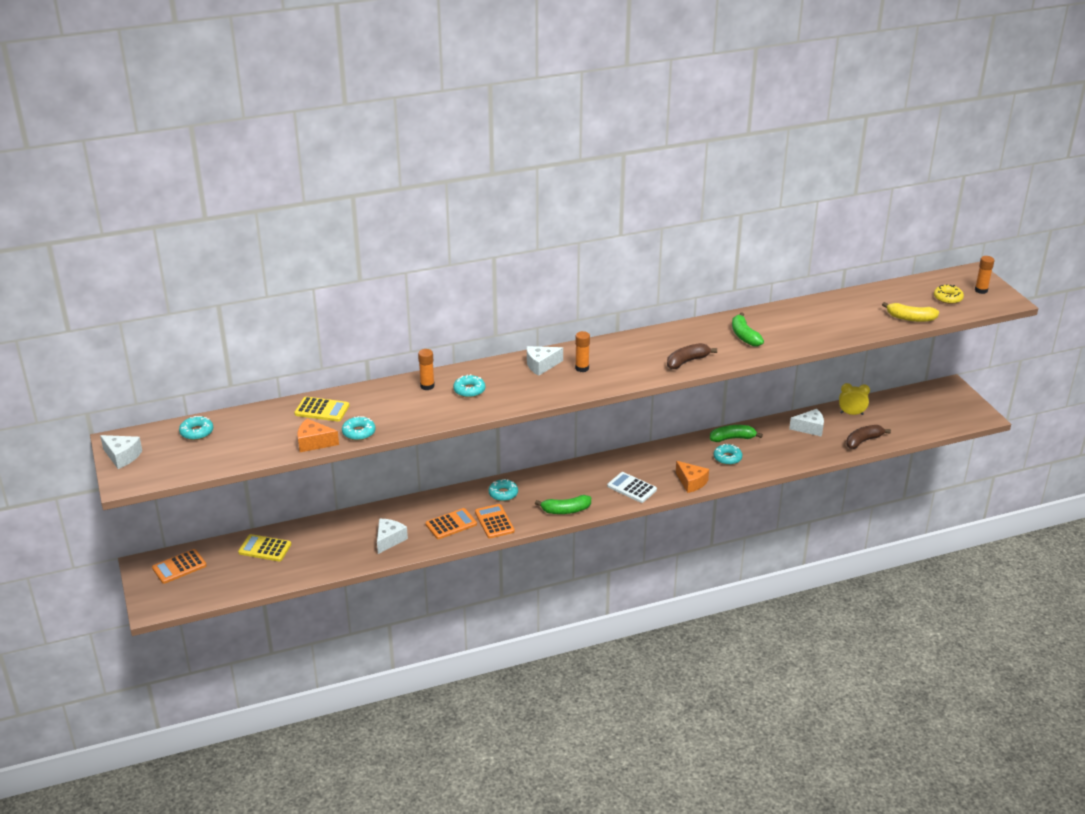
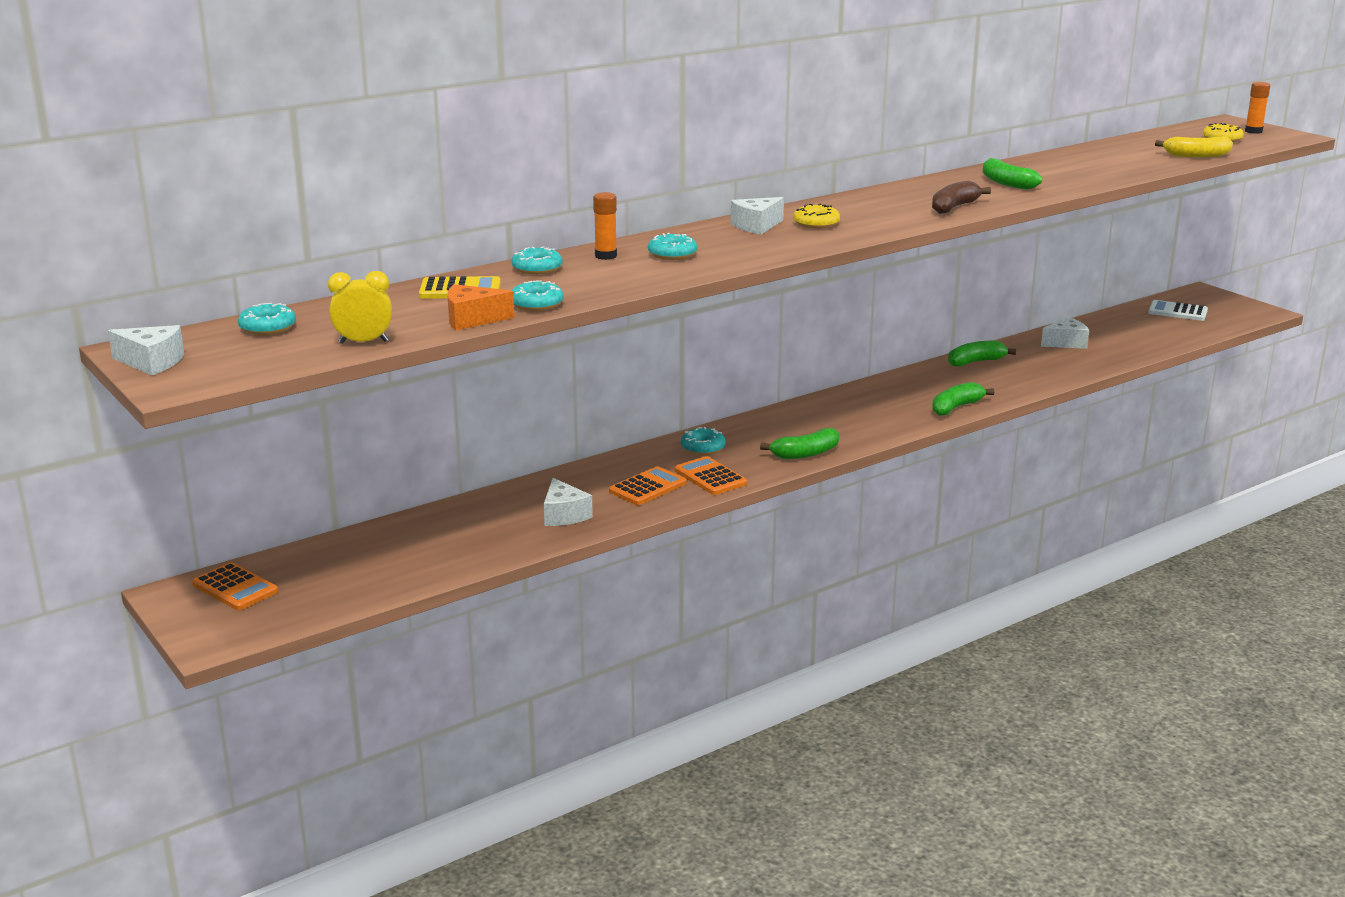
camera: 15 degrees left, 10 degrees down
(179, 567) = (235, 588): orange calculator -> orange calculator turned 90 degrees counterclockwise
(265, 548) = (369, 549): yellow calculator -> none
(389, 540) = (564, 515): white cheese -> white cheese turned 150 degrees clockwise
(582, 368) = (816, 223): orange glue stick -> yellow donut
(631, 488) = (880, 421): white calculator -> white calculator (1177, 312)
(691, 482) = (956, 407): orange cheese -> green banana
(727, 458) = (984, 380): turquoise donut -> turquoise donut (537, 268)
(851, 413) = (1106, 325): yellow clock -> yellow clock (363, 342)
(863, 441) = (1143, 347): brown banana -> none

